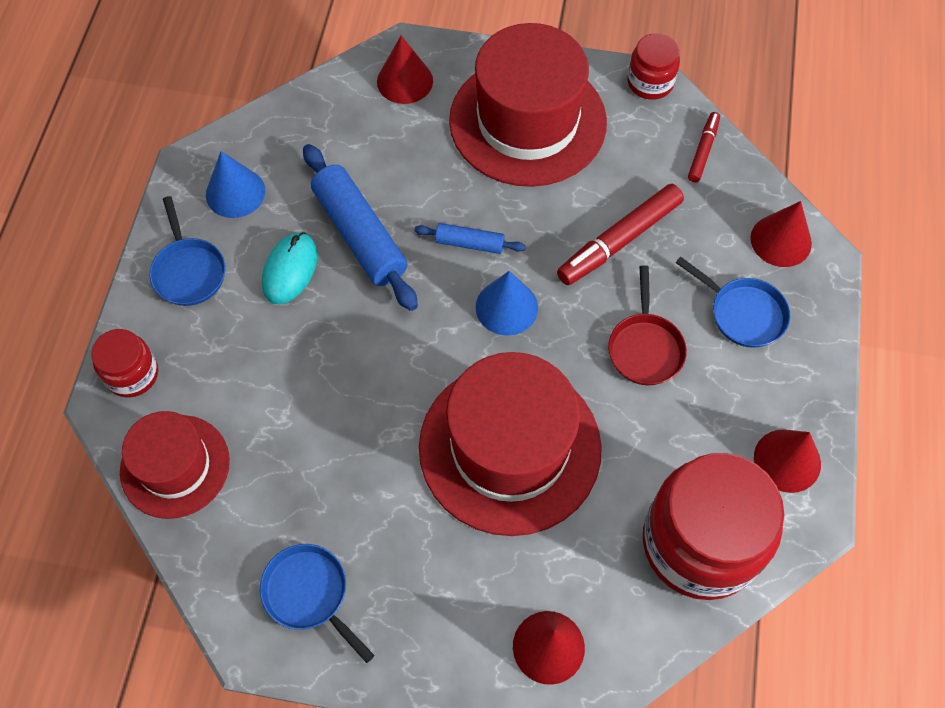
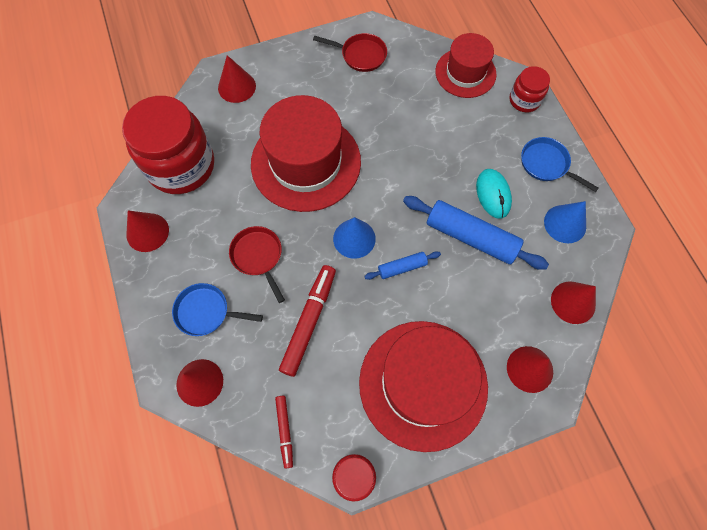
camera: 150 degrees right, 5 degrees up
(304, 114) = (573, 302): none -> red cone
(309, 594) = (361, 55): blue pan -> red pan

